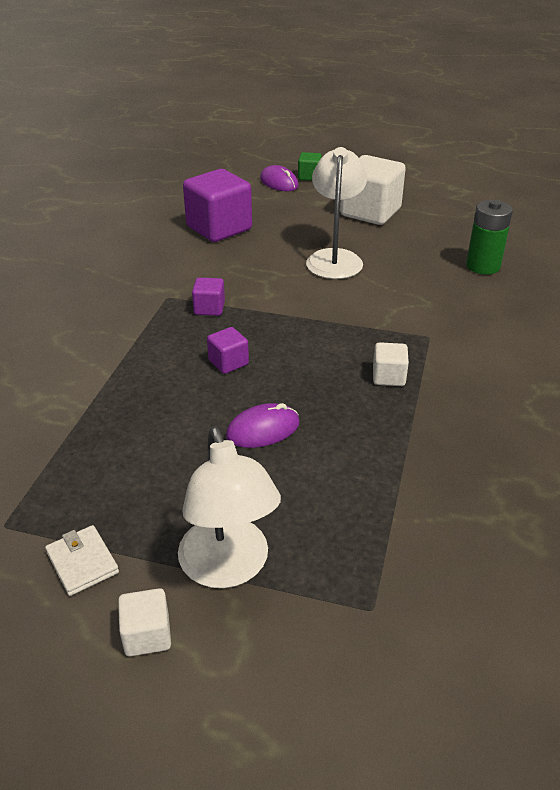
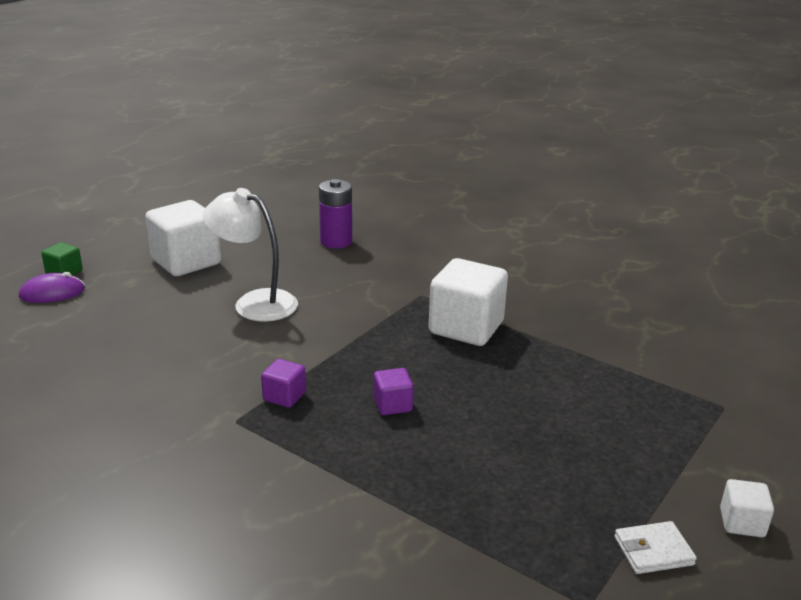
camera: 70 degrees left, 10 degrees down
(219, 228) = (115, 354): purple cube -> none
(228, 568) = (674, 464): white lamp -> none
(263, 429) = (507, 408): purple mouse -> none
(388, 377) = (466, 328): white cube -> white cube, size x2.09
(483, 266) = (336, 241): green battery -> purple battery

